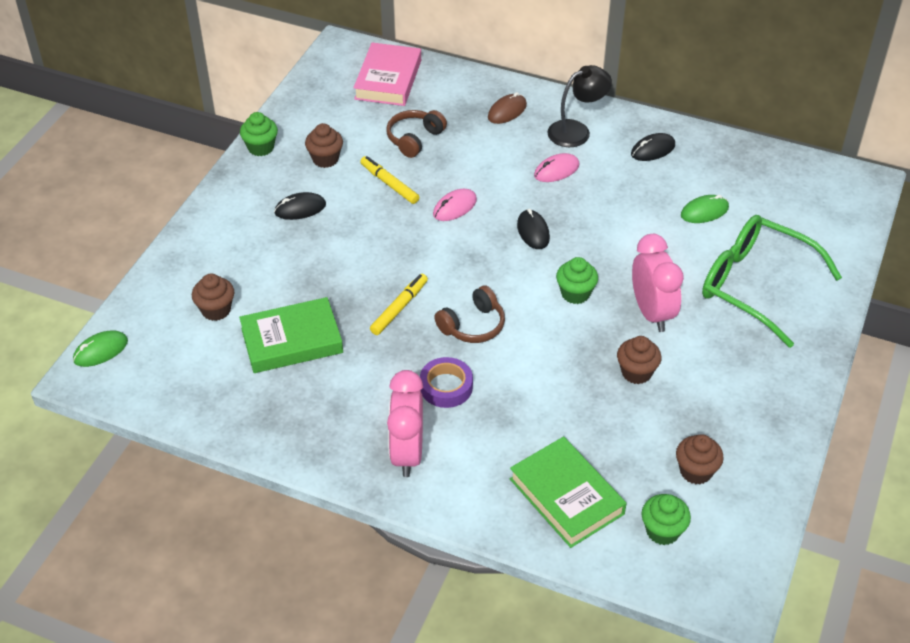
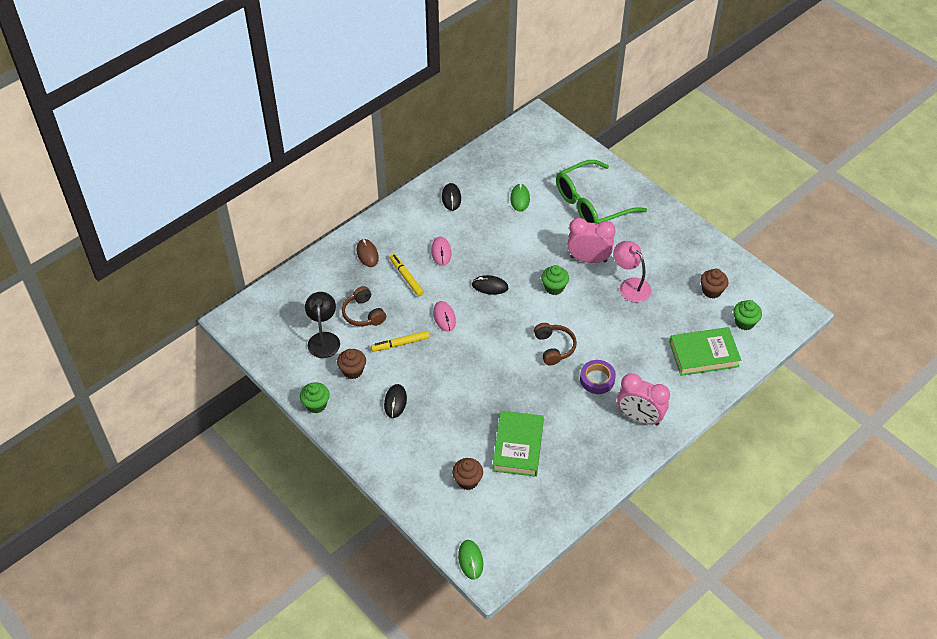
camera: 65 degrees left, 5 degrees up
(388, 79) = (289, 306): pink book -> none
(399, 308) = (519, 379): yellow marker -> yellow marker (406, 277)
(576, 131) = (410, 227): black lamp -> black lamp (324, 339)
(636, 372) = (630, 286): brown cupcake -> pink lamp

